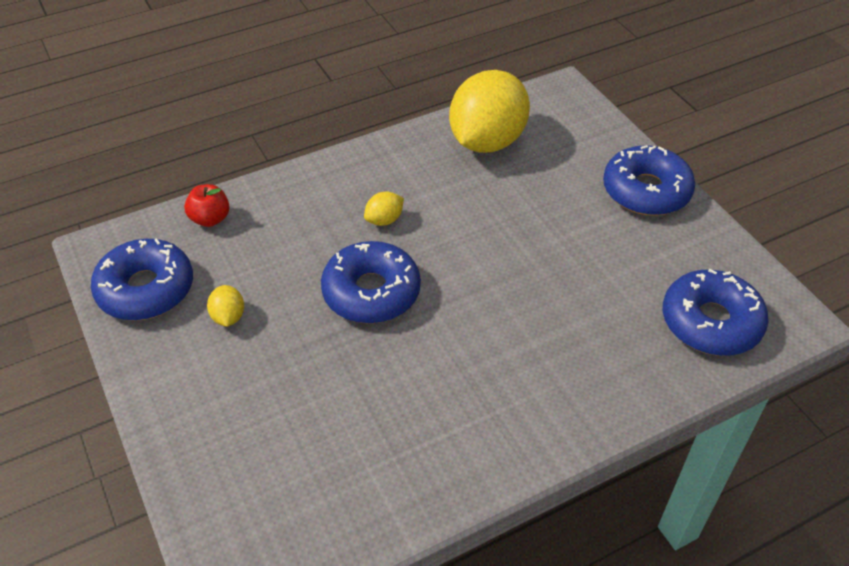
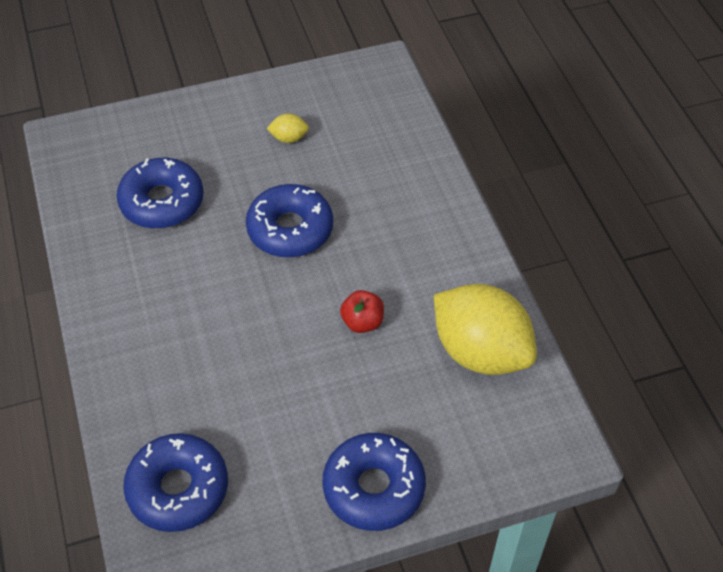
camera: 100 degrees right, 5 degrees up
(146, 289) = (331, 91): blue donut -> blue donut (162, 202)
(210, 219) = (403, 129): red apple -> red apple (362, 322)
(384, 220) = (377, 248): yellow lemon -> none

